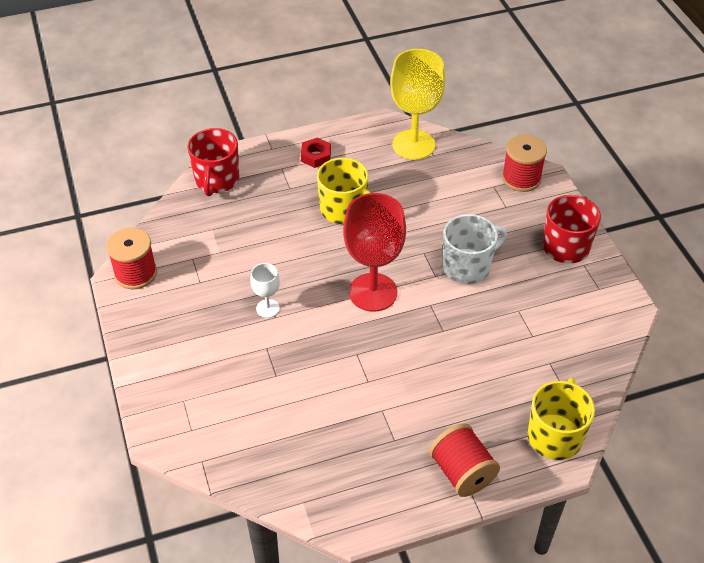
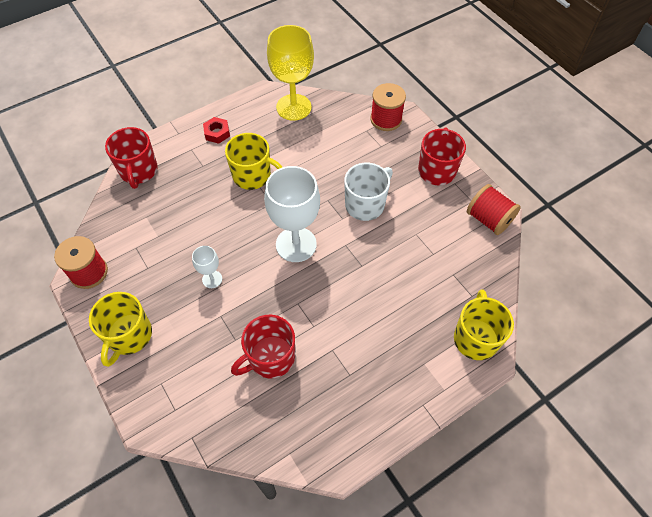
camera: 15 degrees left, 10 degrees up
(162, 346) = (129, 336): none -> yellow mug
(310, 402) = (270, 358): none -> red mug
(373, 292) = (296, 244): red goblet -> white goblet
(462, 472) = (412, 390): red spool -> red spool (488, 219)

